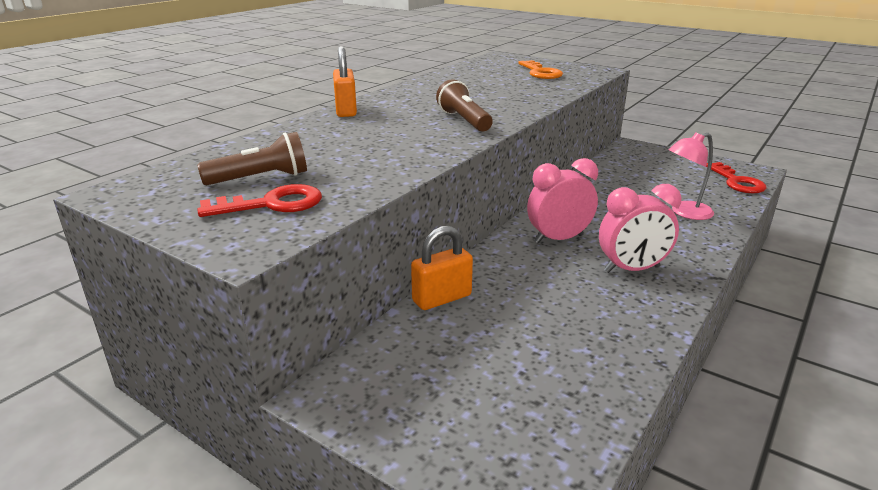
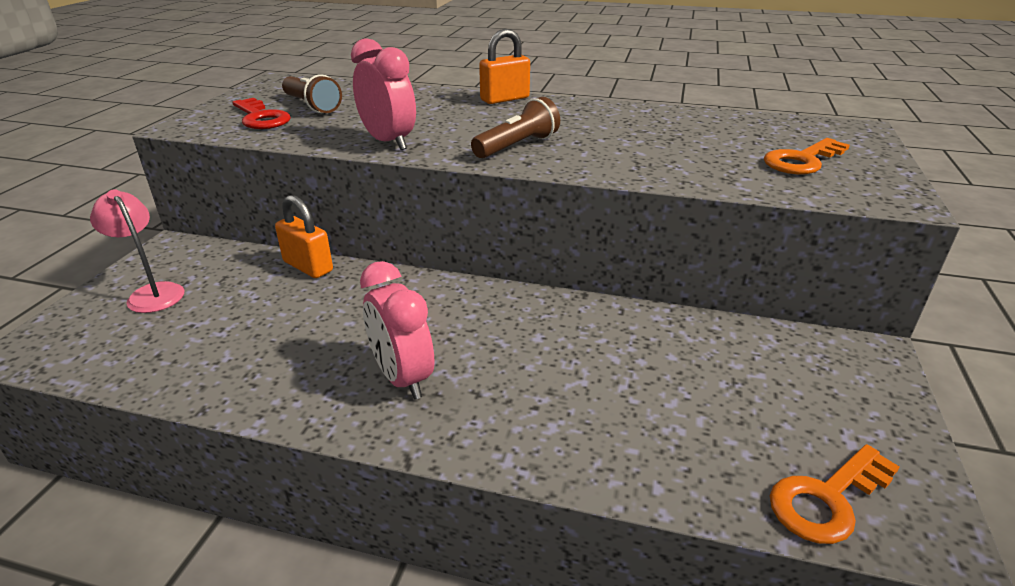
camera: 70 degrees right, 5 degrees up
(558, 239) = (460, 315): pink clock -> pink clock (388, 142)
(685, 213) = (615, 424): pink lamp -> pink lamp (152, 293)
(737, 182) = (826, 499): red key -> orange key

